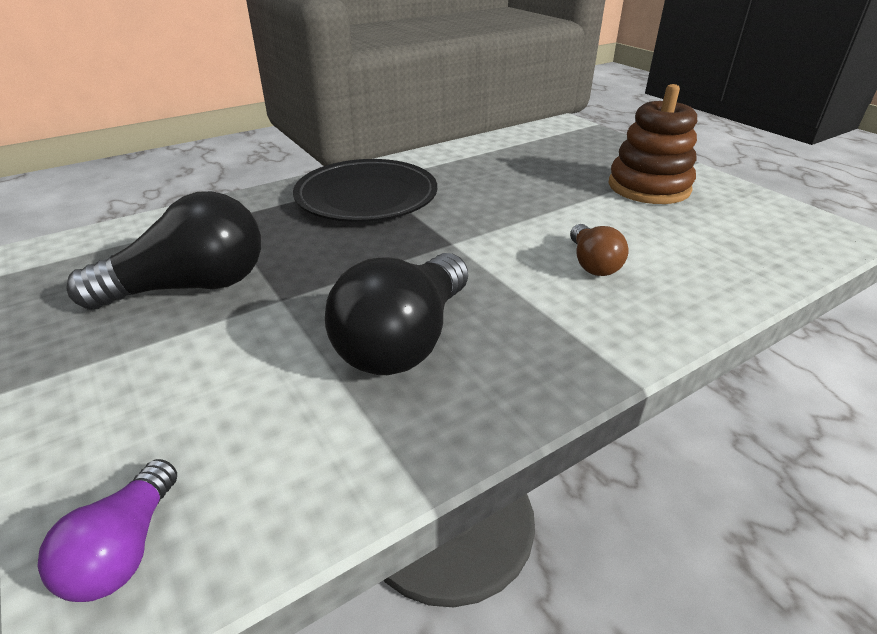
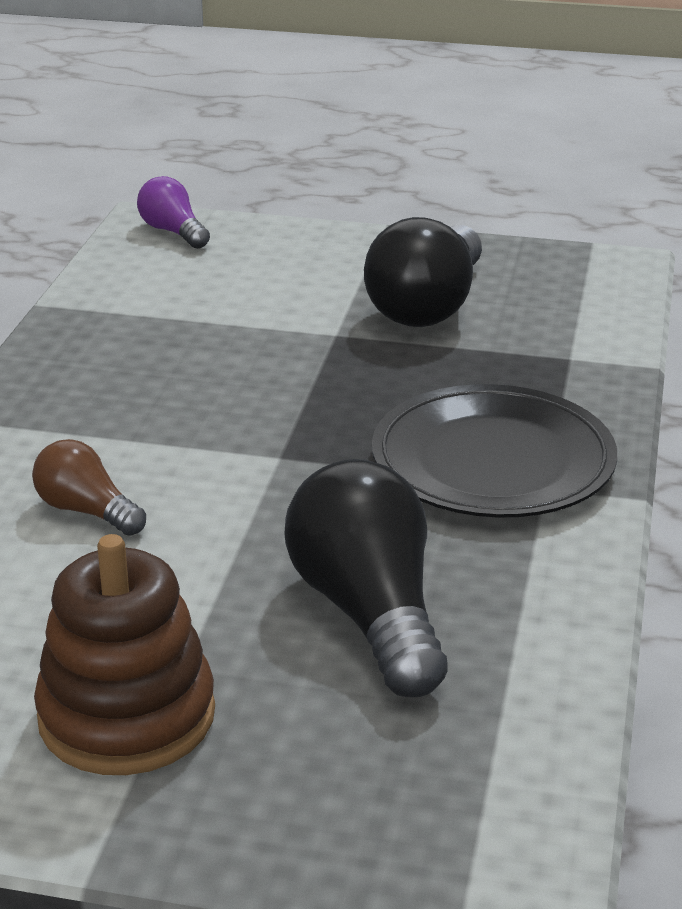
camera: 135 degrees right, 5 degrees down
(405, 340) = (179, 358): black light bulb -> black light bulb (369, 613)

